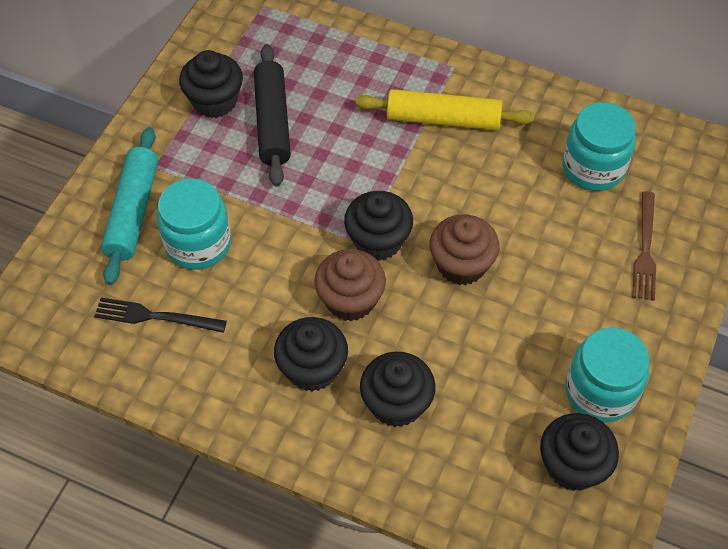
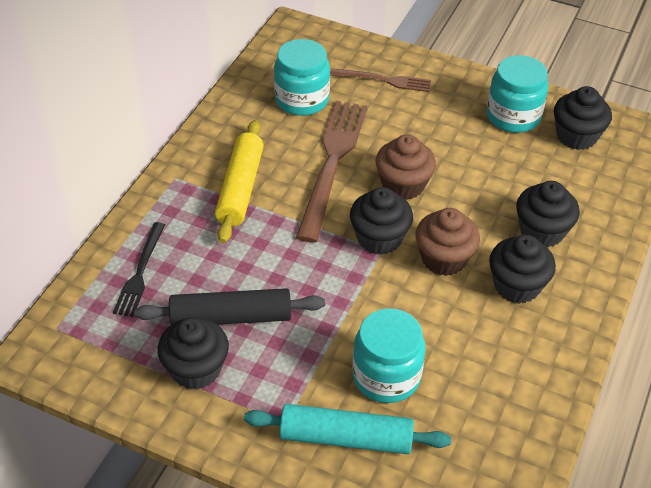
camera: 90 degrees left, 10 degrees down
(155, 316) = (475, 408): black fork -> black fork (140, 272)
(489, 198) = (332, 163): none -> brown fork

